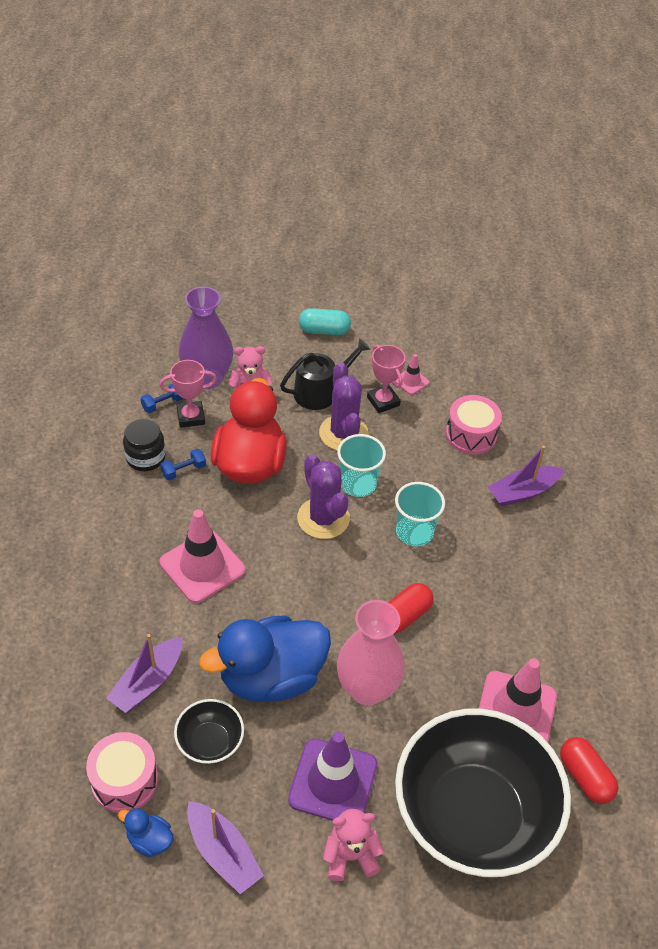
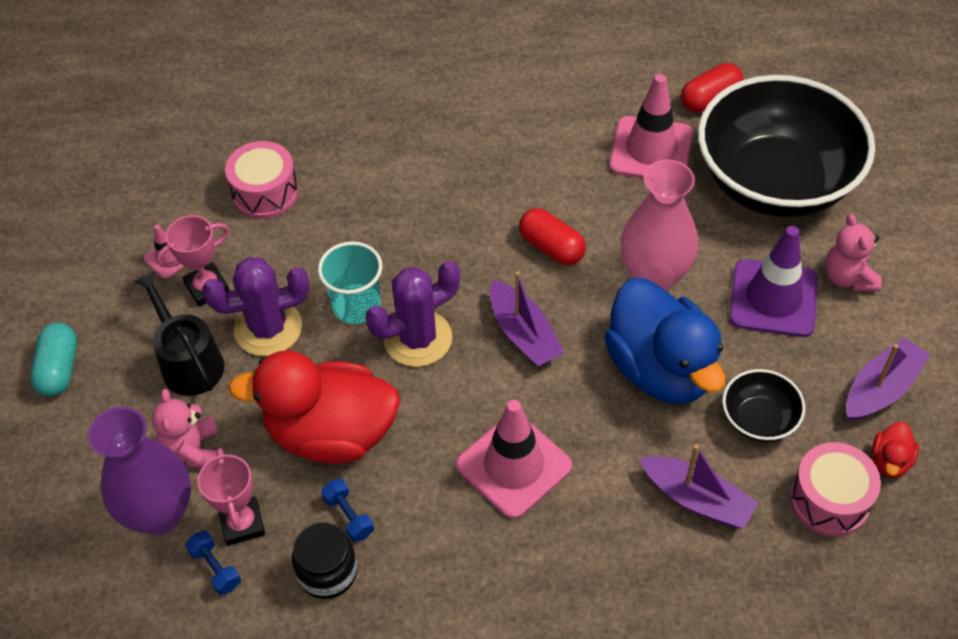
camera: 90 degrees left, 5 degrees up
(149, 840) = (890, 461): blue duck -> red duck
(414, 532) = (428, 243): turquoise cup -> none
(523, 492) = (356, 143): purple boat -> purple boat (523, 334)

